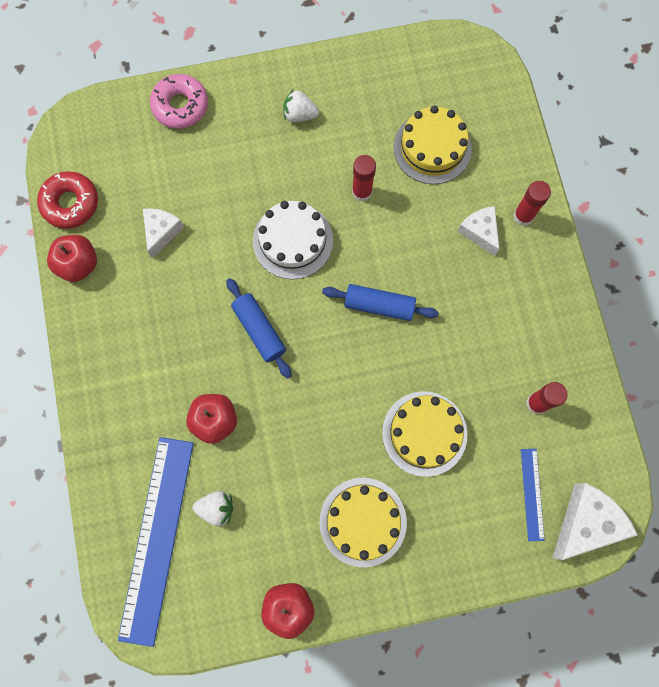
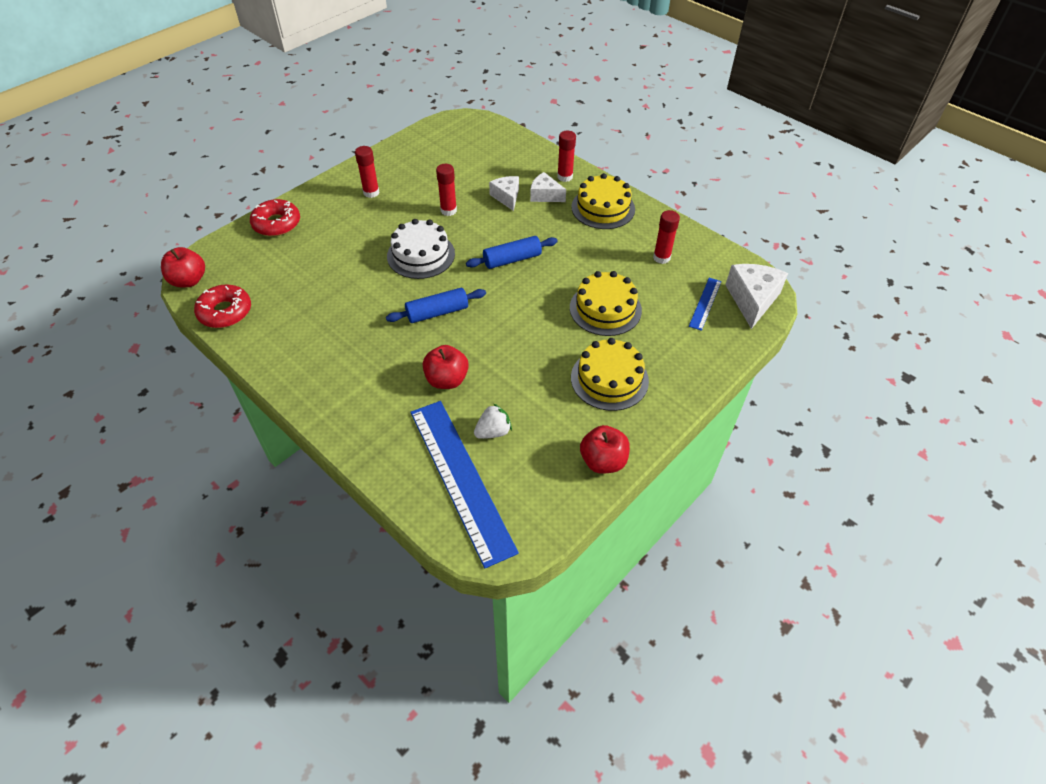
camera: 35 degrees left, 25 degrees down
(79, 264) = (259, 343): red apple -> red apple (189, 280)
(161, 232) = (315, 294): white cheese -> white cheese (506, 197)
(180, 106) = (277, 224): pink donut -> red donut
(259, 330) = (437, 312): blue rolling pin -> blue rolling pin turned 45 degrees counterclockwise
(300, 115) = (371, 192): white strawberry -> red glue stick
(432, 148) = (477, 171): yellow cake -> yellow cake (603, 208)
(532, 494) = (705, 303): blue ruler -> blue ruler turned 60 degrees clockwise

